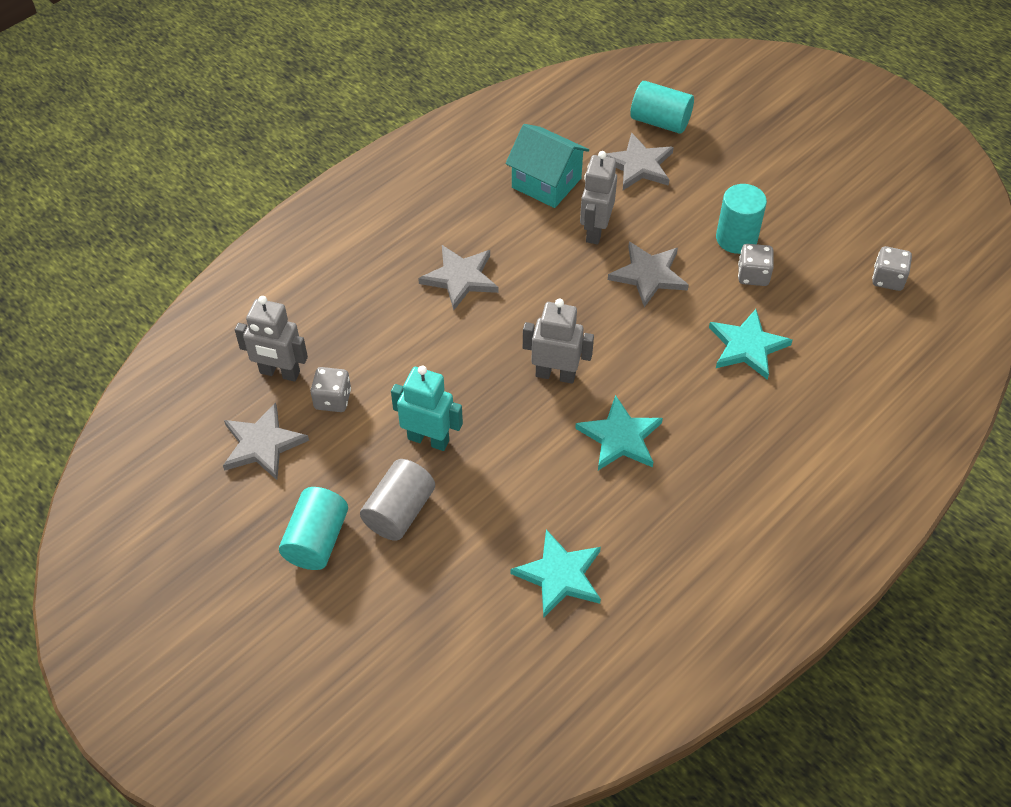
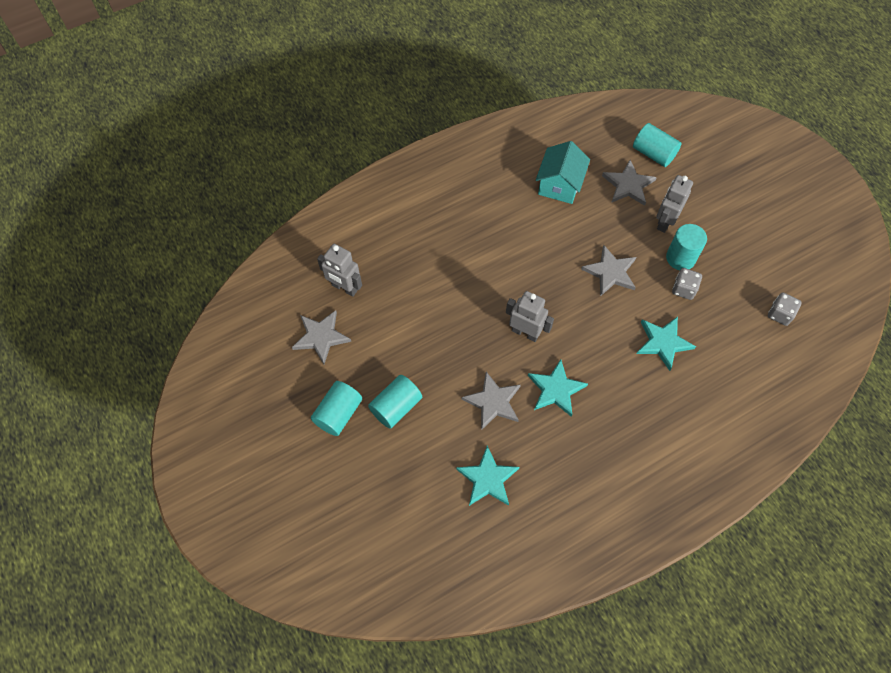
camera: 15 degrees right, 10 degrees up
(332, 399) = (374, 315): grey dice -> none
(399, 512) = (396, 407): grey cylinder -> turquoise cylinder
(428, 439) = (428, 360): turquoise robot -> none
(460, 278) = (481, 245): grey star -> grey star (493, 402)
(546, 183) = (559, 185): turquoise house -> turquoise house turned 60 degrees clockwise
(595, 231) = (583, 230): grey robot -> grey robot (665, 222)

